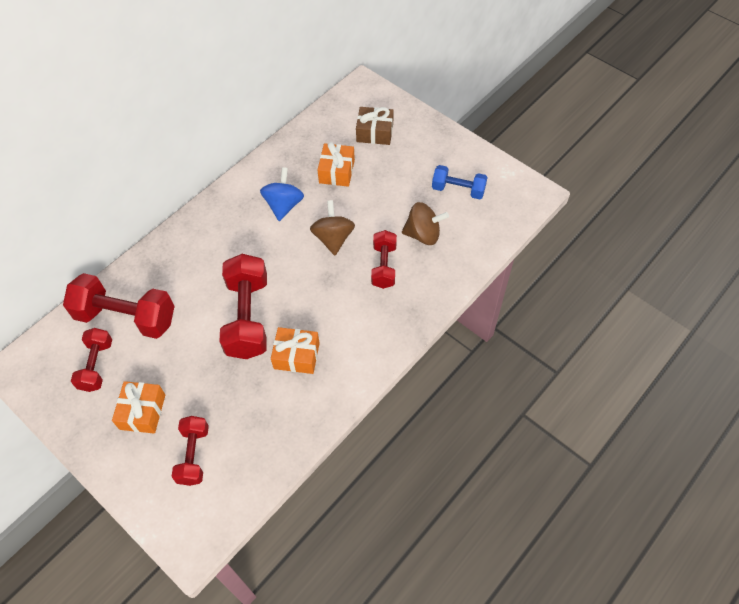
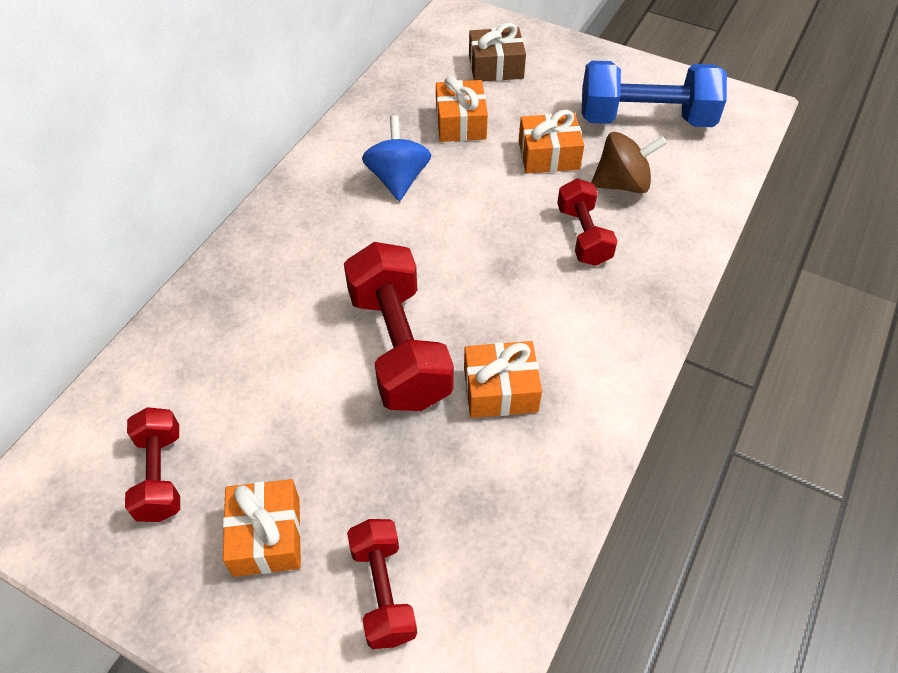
camera: 15 degrees left, 5 degrees down
(126, 317) = (192, 386): red dumbbell -> none
(333, 238) = (491, 211): brown spinning top -> none
(384, 205) = (548, 155): none -> orange gift
(458, 190) = (645, 119): blue dumbbell -> blue dumbbell, size x1.71

